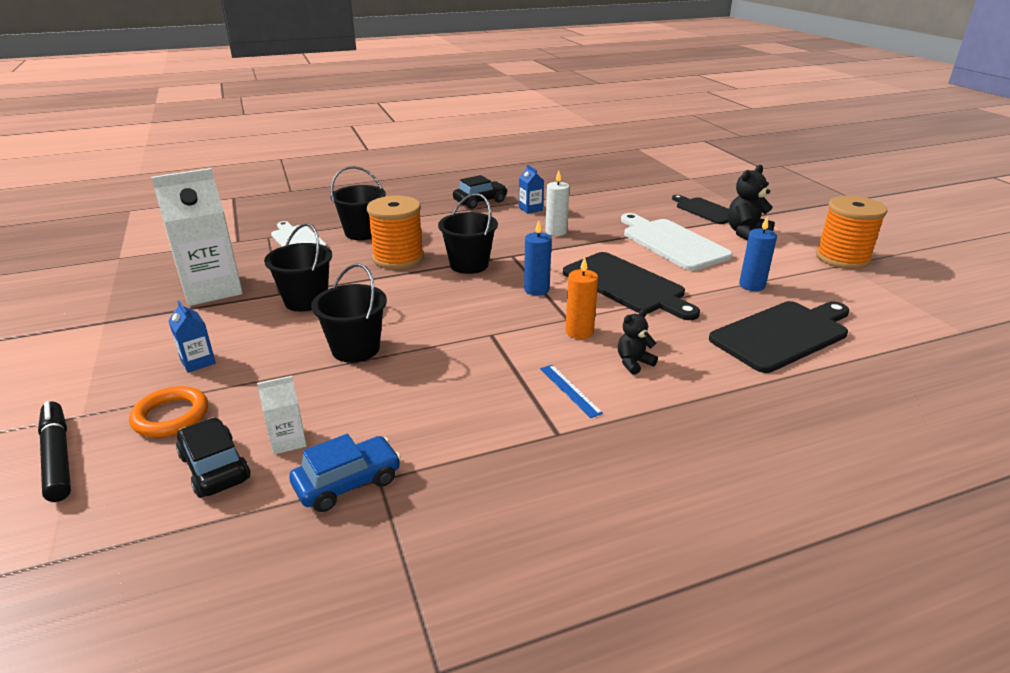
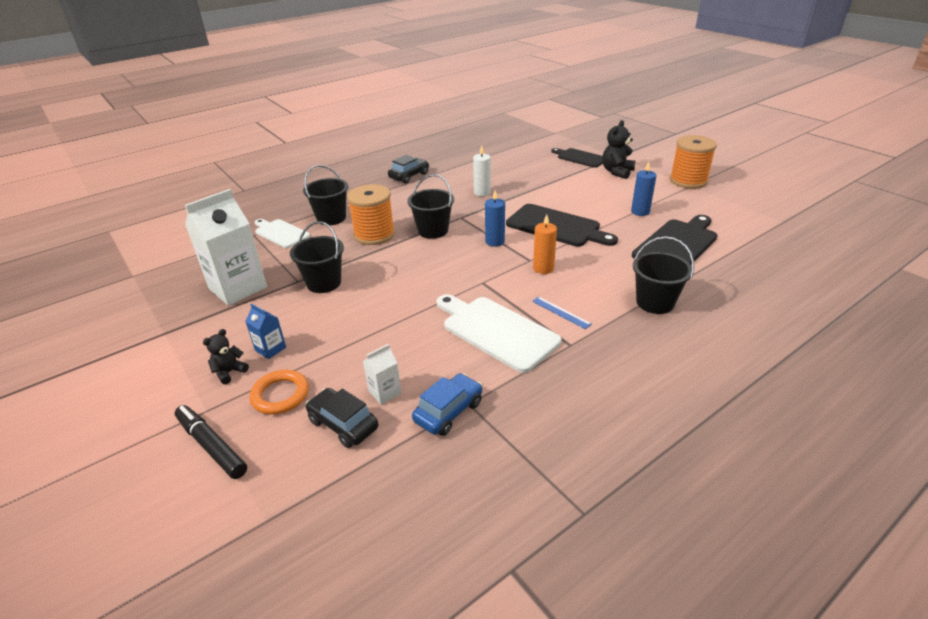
camera: 15 degrees left, 5 degrees up
(355, 349) = (389, 313): black bucket -> black bucket (655, 302)
(530, 209) = (452, 176): blue carton -> none
(633, 363) = (592, 284): black teddy bear -> black teddy bear (229, 372)
(672, 243) = (570, 188): white cutting board -> white cutting board (496, 331)

